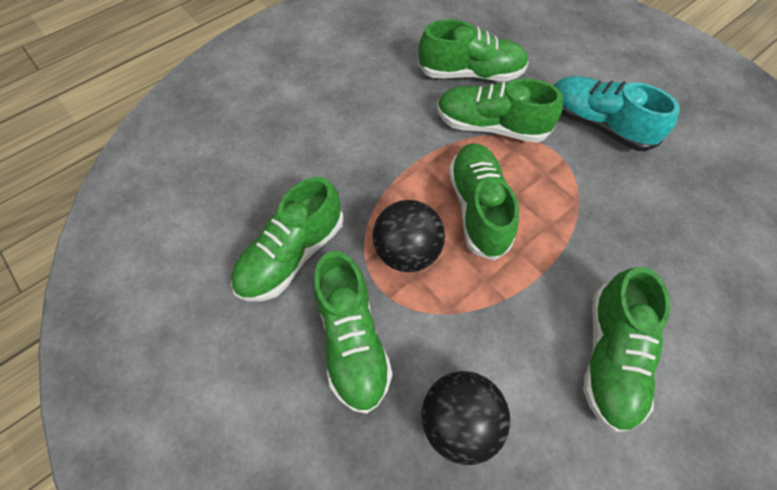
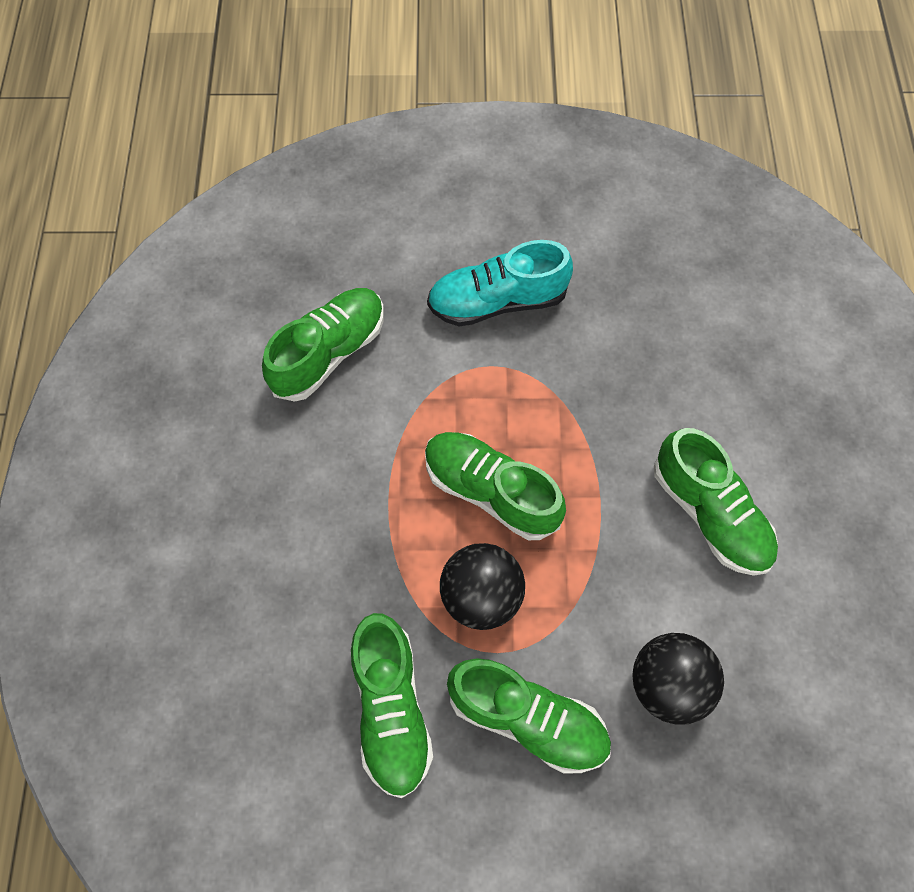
camera: 50 degrees left, 5 degrees up
(491, 126) = (411, 395): green shoe -> none

